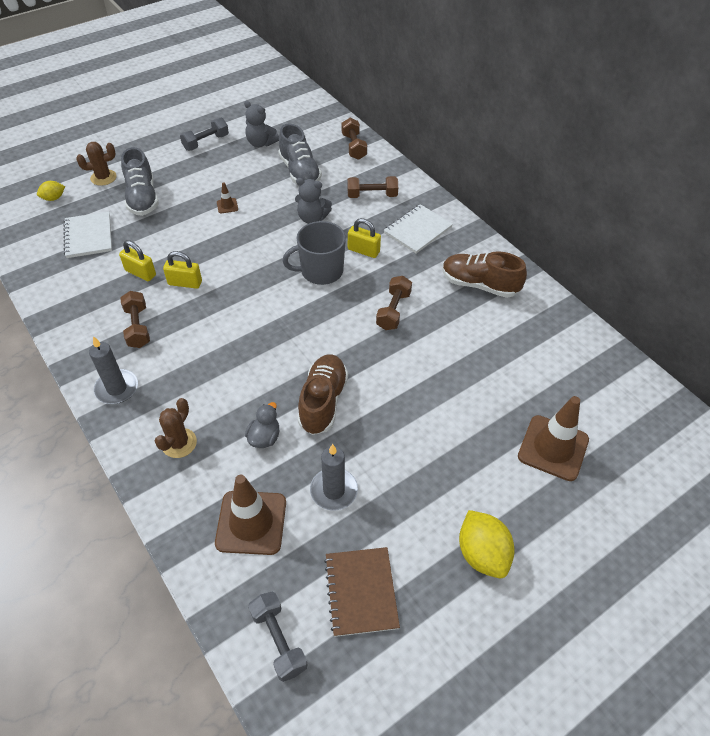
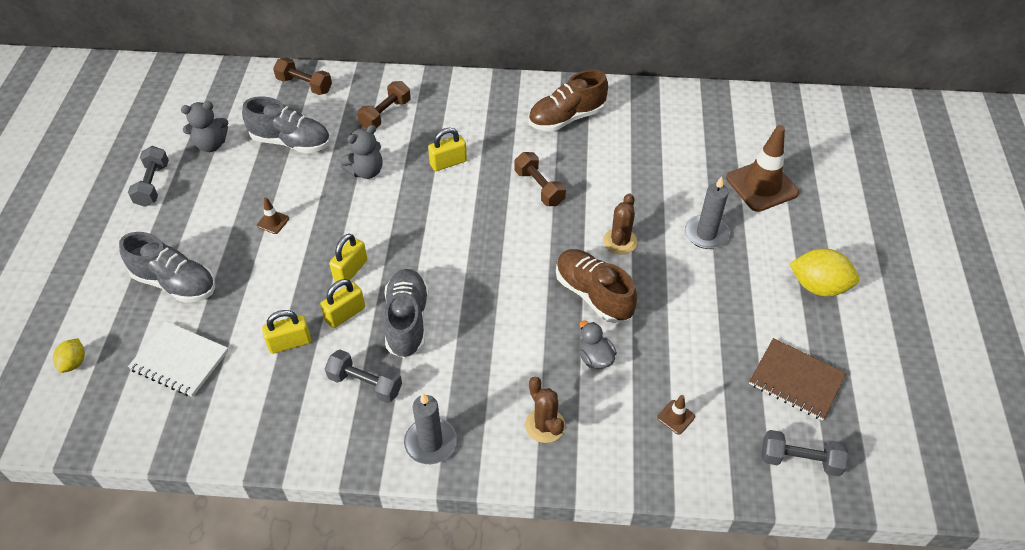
camera: 50 degrees left, 0 degrees up
(103, 177) = (96, 300): brown cactus -> brown cactus (620, 241)
(137, 327) = (365, 384): brown dumbbell -> grey dumbbell
(206, 315) = (407, 321): none -> grey shoe
(222, 263) = (350, 270): none -> yellow padlock
(251, 522) = (676, 417): brown traffic cone -> brown traffic cone, size x0.43
(320, 271) = (441, 206): grey mug -> none
(334, 490) = (690, 342): grey candle -> grey candle (706, 234)
(418, 230) = (463, 113): white notebook -> none

